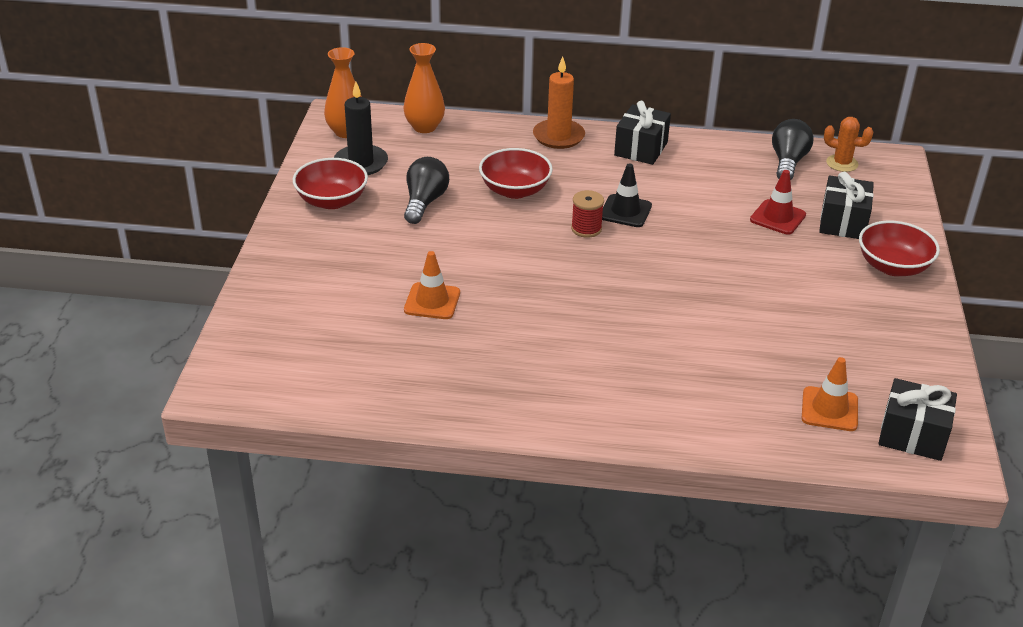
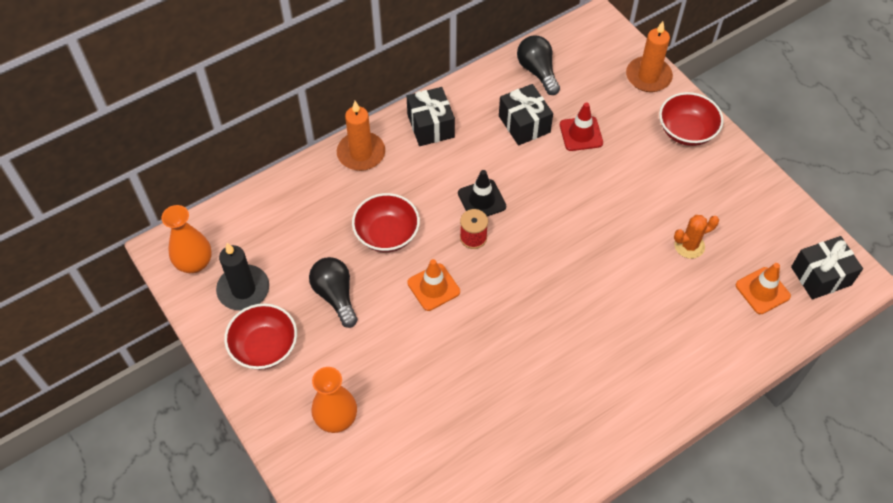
camera: 40 degrees left, 20 degrees up
(424, 127) = (251, 213): orange vase -> orange vase (336, 418)
(432, 301) = (443, 392): orange traffic cone -> orange traffic cone (433, 287)
(842, 163) = (571, 49): orange cactus -> orange cactus (689, 246)
(843, 222) = (623, 109): black gift -> black gift (524, 124)
(900, 214) = (648, 76): none -> orange candle

